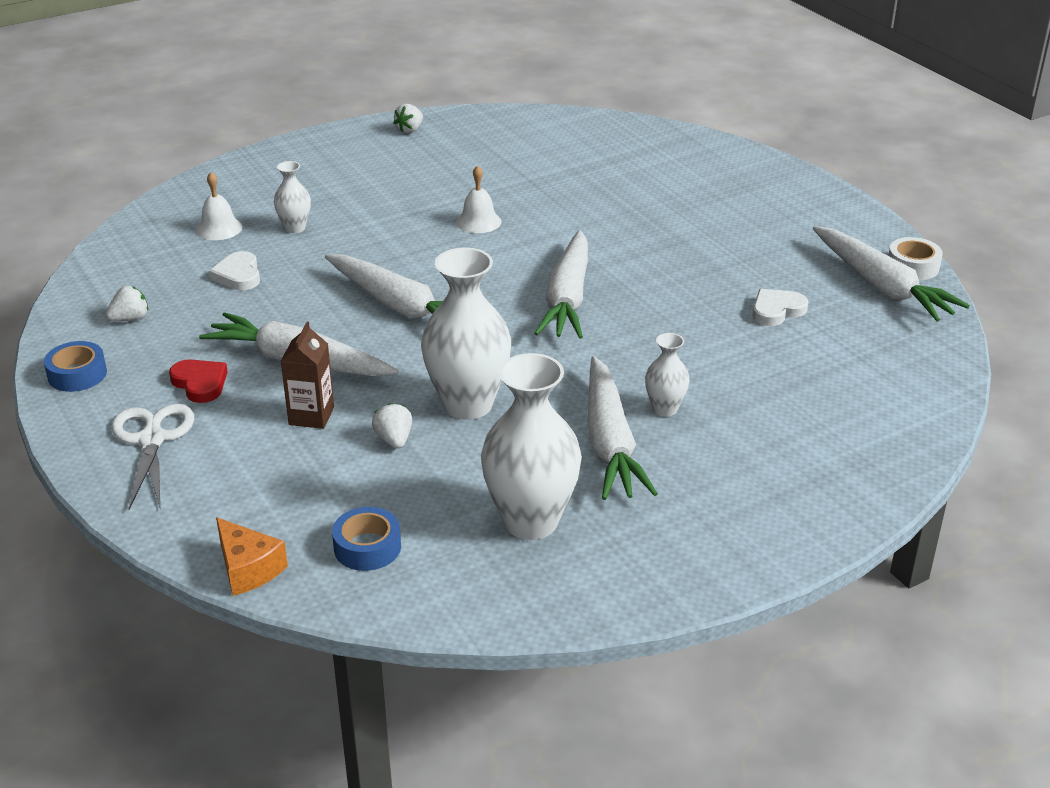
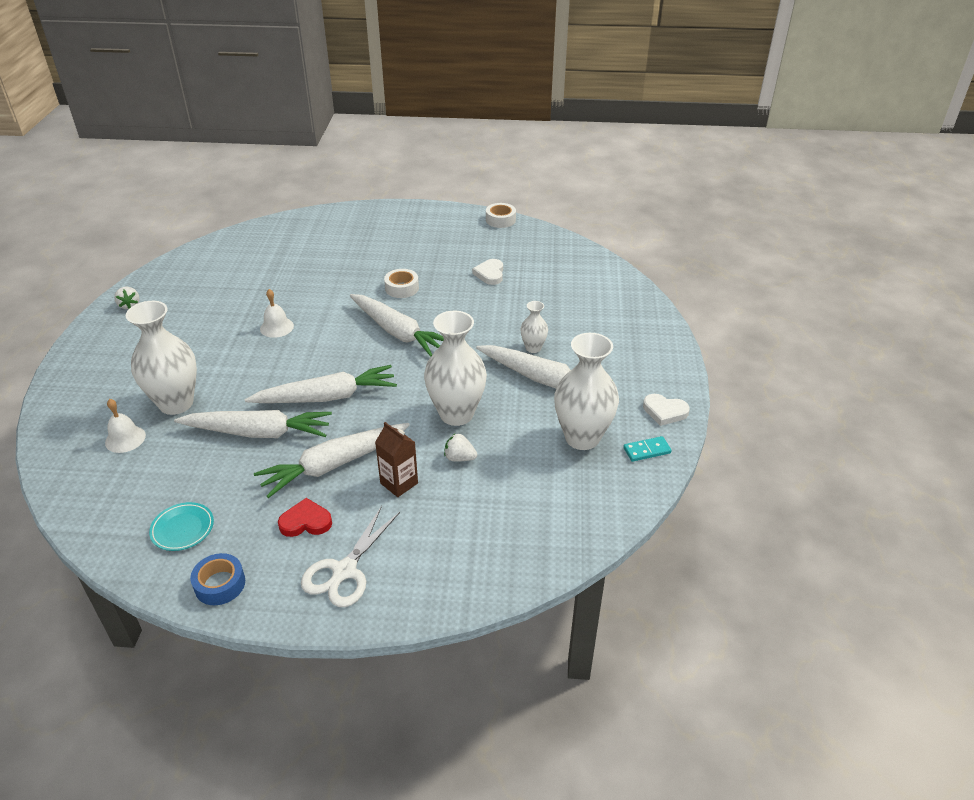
camera: 55 degrees left, 5 degrees up
(130, 319) = (182, 529): white strawberry -> turquoise plate
(152, 440) = (344, 571): white scissors -> white scissors turned 90 degrees counterclockwise
(238, 275) = (198, 453): white heart -> white heart (664, 411)
(248, 569) = (524, 574): orange cheese -> none
(295, 228) = (176, 403): white vase -> white vase, size x2.01
(367, 547) = (549, 512): blue tape -> none
(566, 589) = (646, 450): none -> turquoise domino
(655, 263) = (402, 288): none -> white tape
(881, 286) = (506, 236): white carrot -> white carrot (258, 433)

